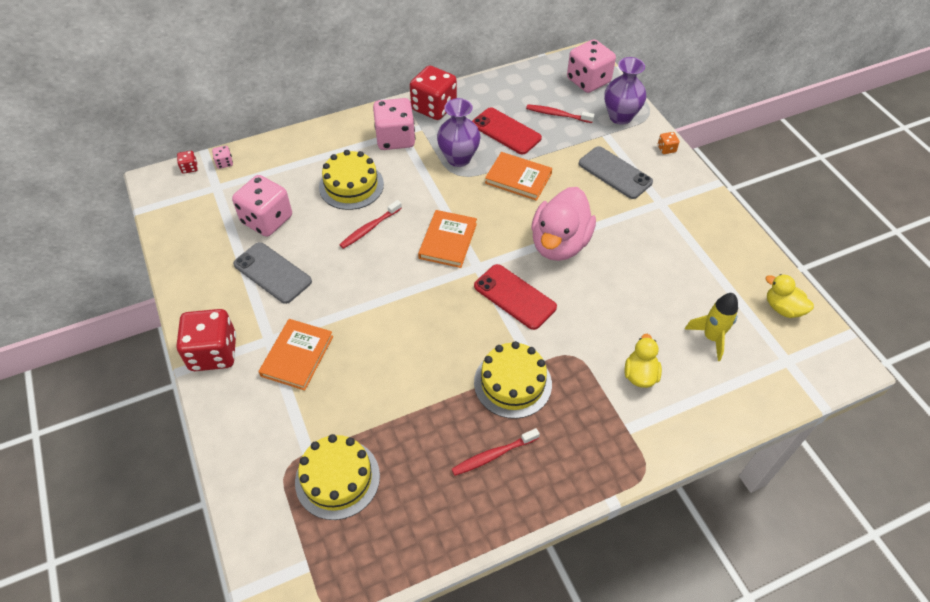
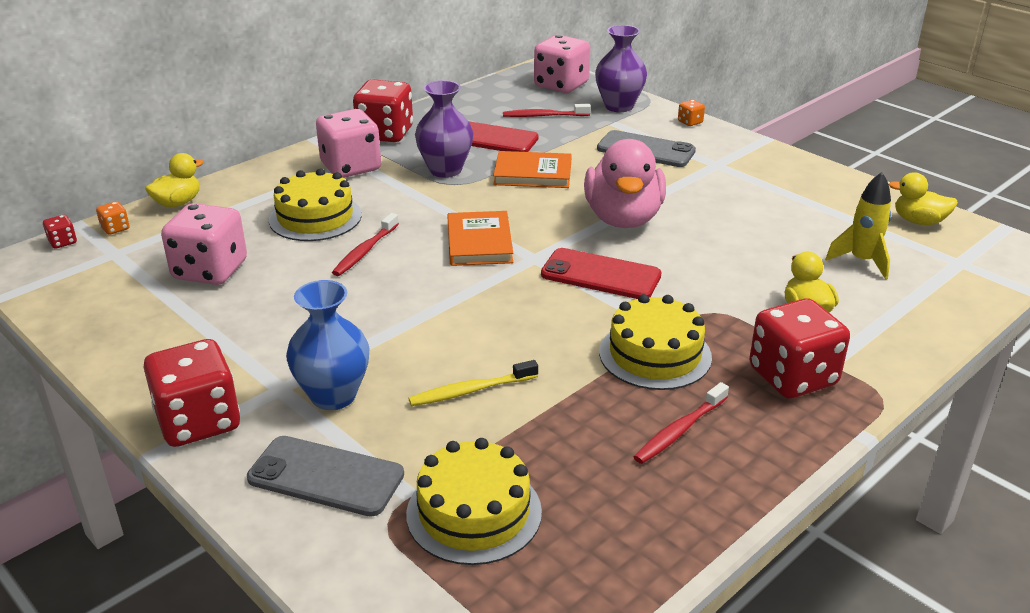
camera: 20 degrees left, 20 degrees down
(224, 163) = (115, 228): pink dice -> orange dice
(270, 147) = (178, 203): none -> yellow duck
(272, 273) = (247, 320): grey phone -> grey phone (326, 476)
(297, 356) = (333, 396): orange book -> blue vase
(380, 378) = (471, 391): none -> yellow toothbrush
(594, 433) = (792, 377): none -> red dice

